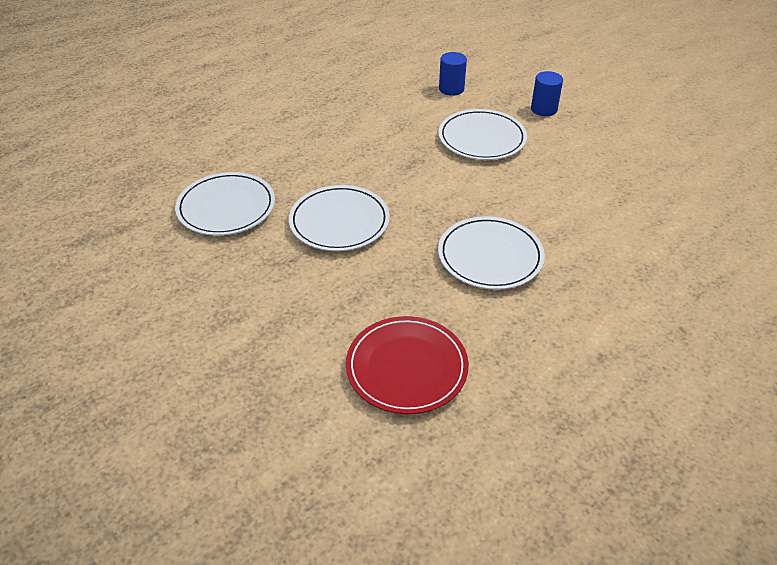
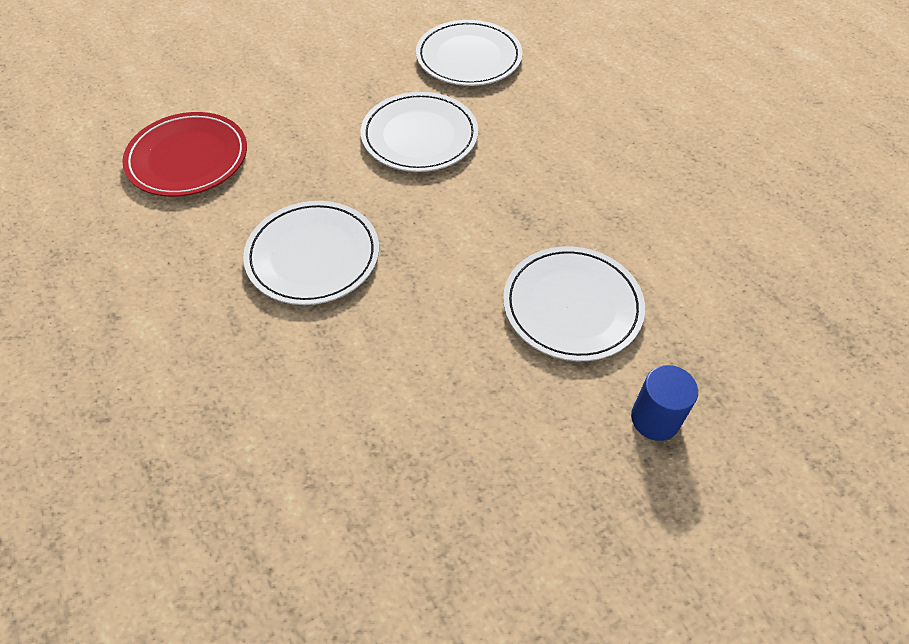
camera: 100 degrees right, 10 degrees up
(451, 89) = (724, 298): blue cylinder -> none

